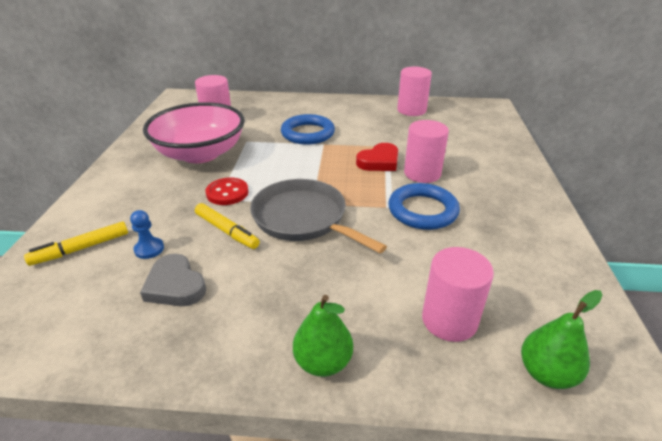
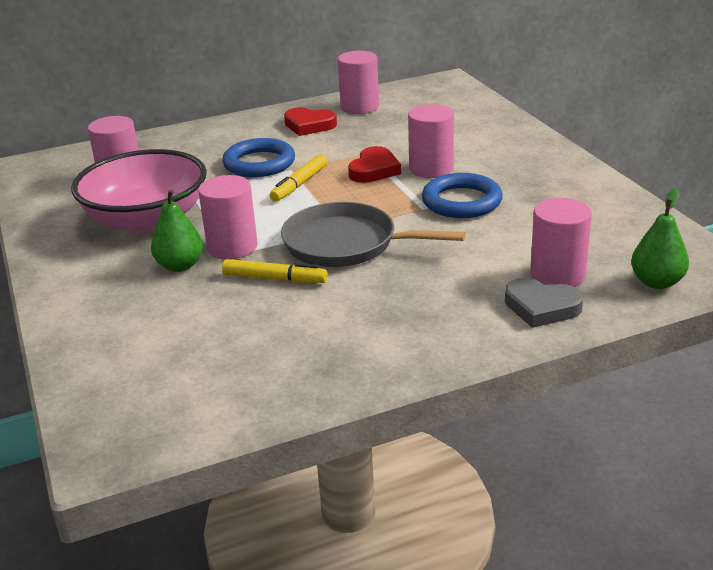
camera: 25 degrees left, 5 degrees down
(81, 248) = (124, 344): yellow marker -> yellow marker (299, 184)
(149, 249) = (206, 320): blue pawn -> none
(175, 285) = (275, 336): grey heart -> grey heart (541, 307)
(227, 193) = (232, 247): red button -> pink cylinder
(323, 362) = (478, 337): green pear -> green pear (180, 266)
(365, 114) = (309, 125): none -> red heart

